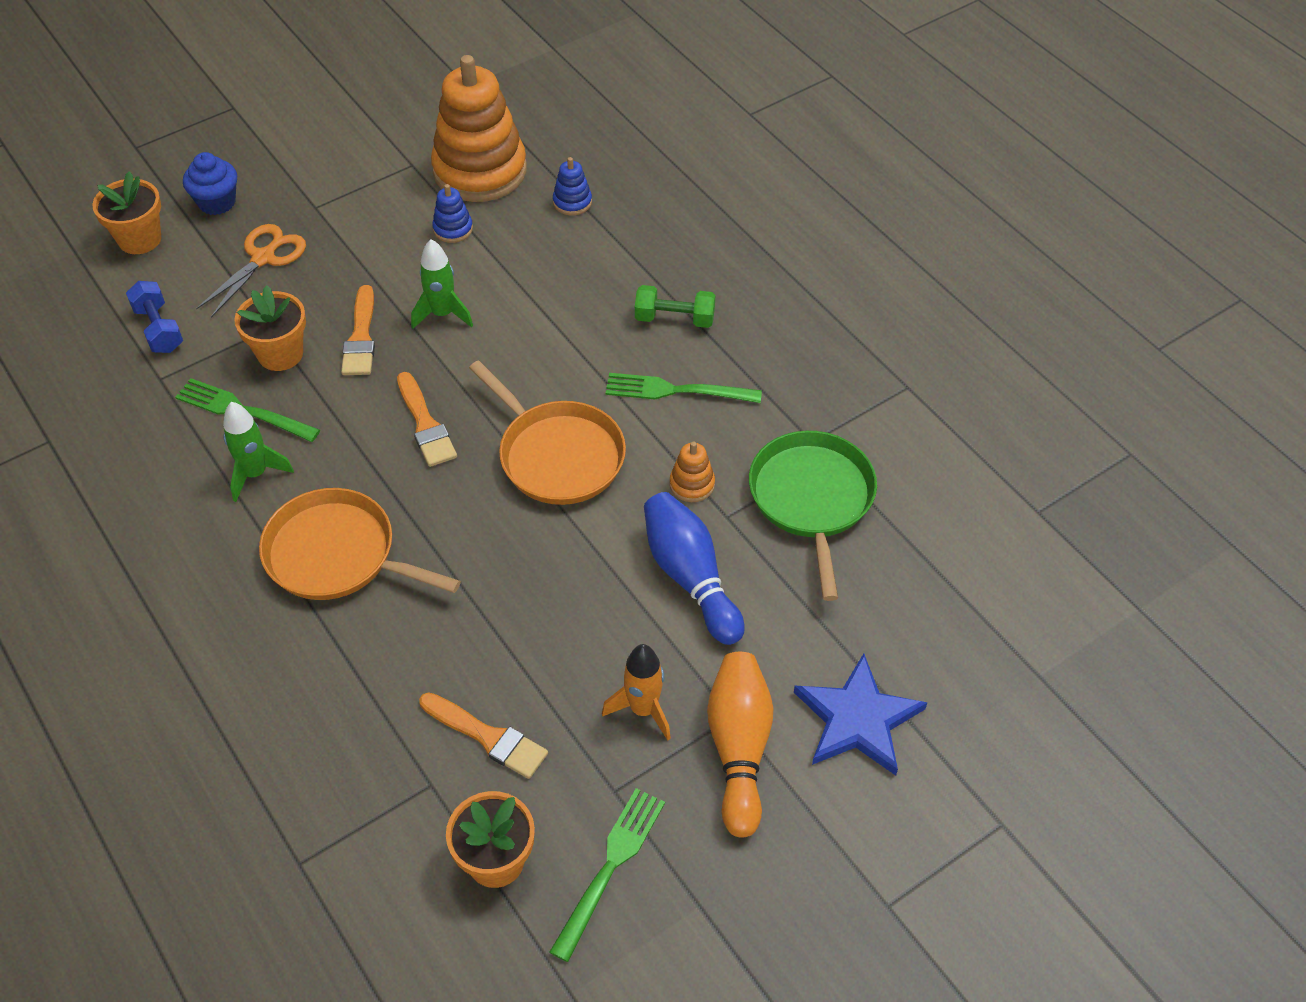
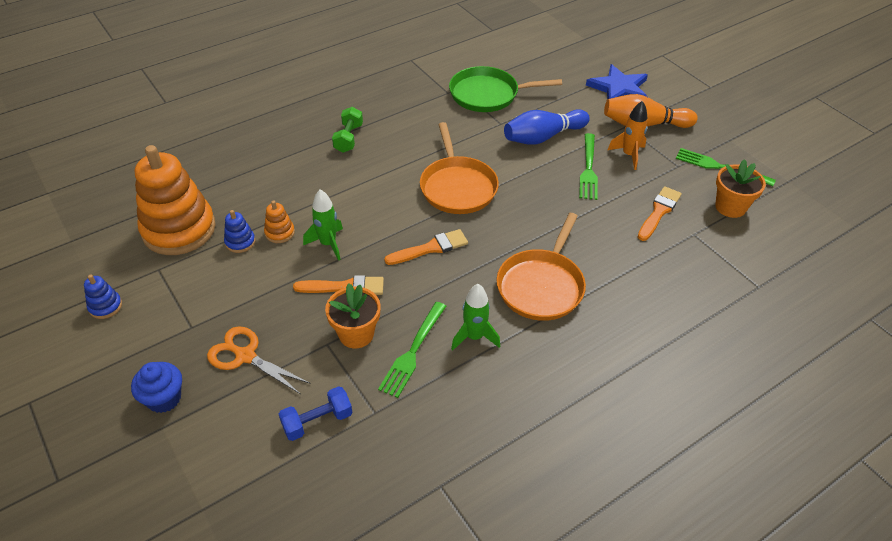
camera: 90 degrees left, 5 degrees down
(140, 239) = (198, 454): orange flower pot -> none
(557, 455) = (457, 187): orange pan -> orange pan turned 120 degrees clockwise
(572, 202) = (228, 182): blue stacking toy -> blue stacking toy (105, 306)
(676, 391) = (408, 139): green fork -> green fork (588, 169)
(692, 484) = (479, 135): orange stacking toy -> orange stacking toy (279, 233)

